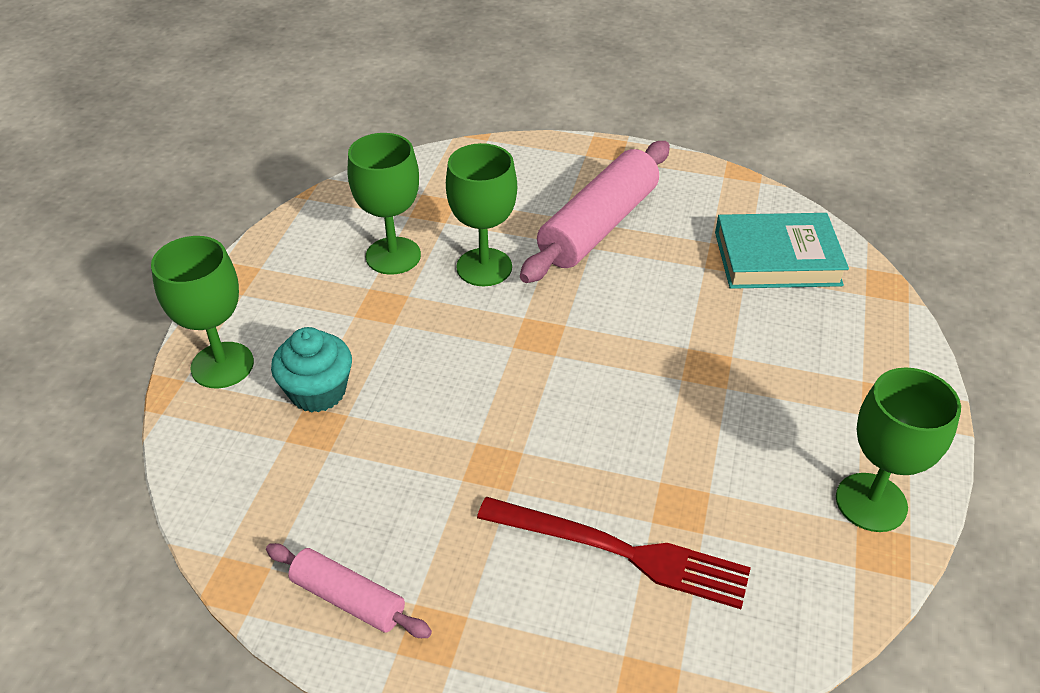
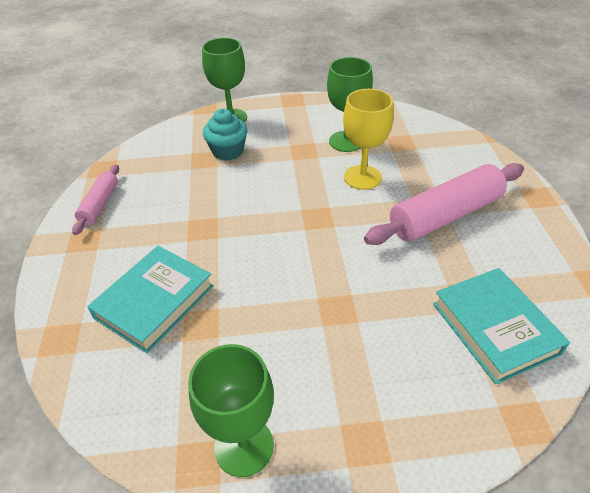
camera: 70 degrees right, 0 degrees up
(484, 267) = (362, 177): green goblet -> yellow goblet
(598, 226) = (445, 215): pink rolling pin -> pink rolling pin turned 45 degrees counterclockwise
(621, 552) = (155, 302): red fork -> turquoise book

